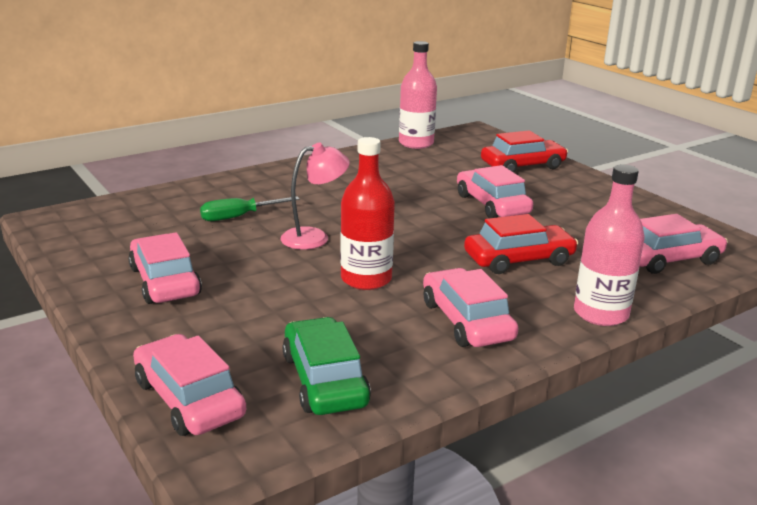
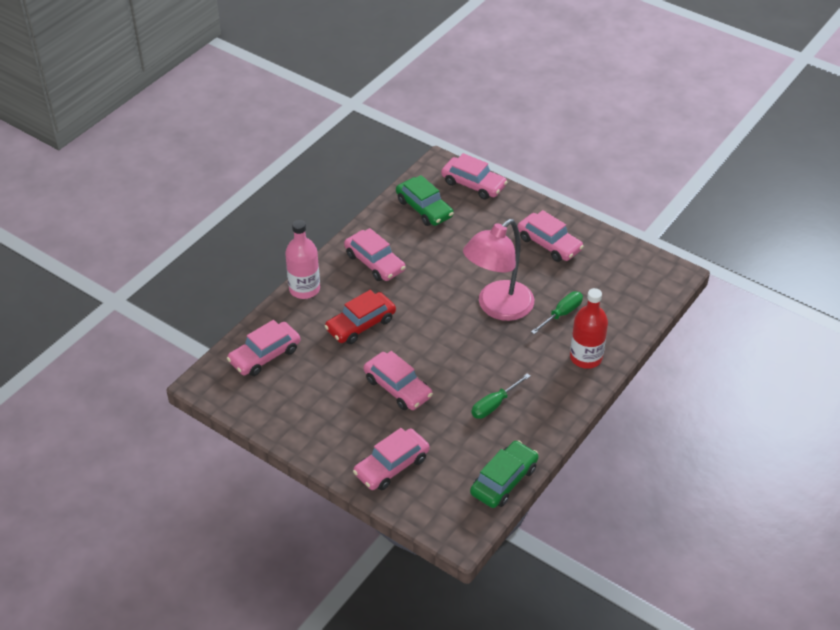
camera: 160 degrees right, 20 degrees up
(314, 237) = (497, 307): pink lamp -> pink lamp, size x1.73
(366, 279) = (443, 278): red bottle -> red bottle (586, 357)
(388, 177) = (494, 405): none -> green screwdriver
(416, 143) = (504, 480): pink bottle -> green car
(522, 166) = (391, 466): red car -> pink car

